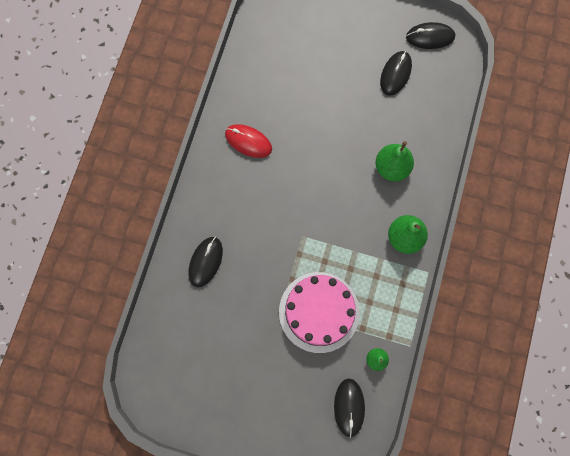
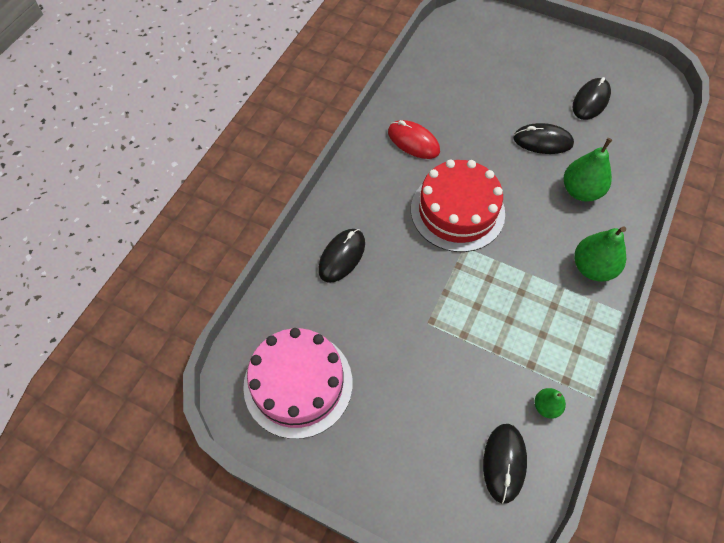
camera: 10 degrees right, 15 degrees down
(293, 204) = (457, 211): none -> red cake
(319, 312) = (475, 335): pink cake -> pink cake (298, 384)
(430, 37) = (632, 72): black mouse -> black mouse (542, 141)

